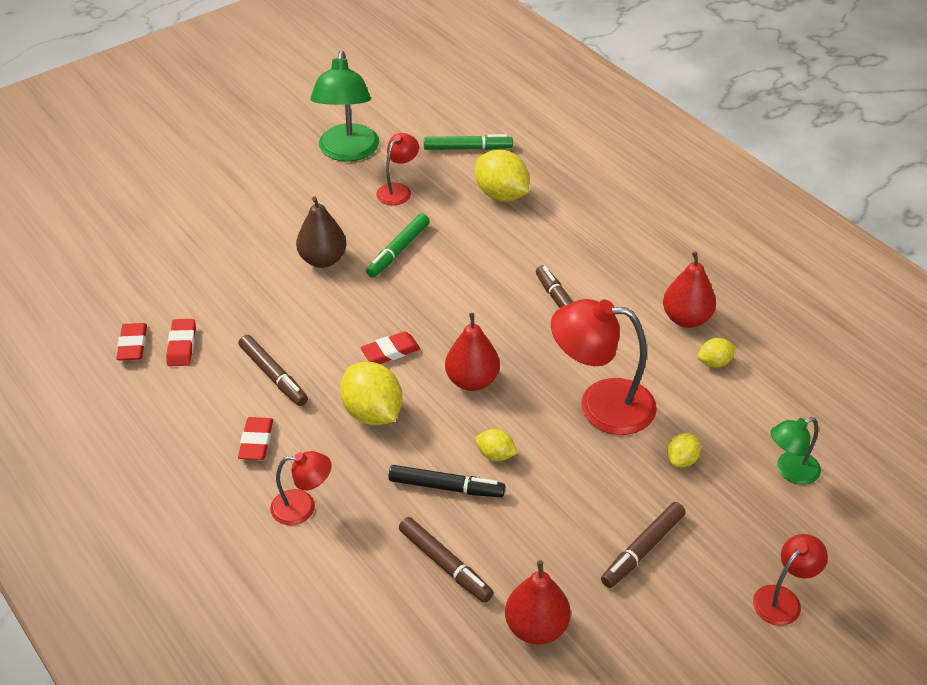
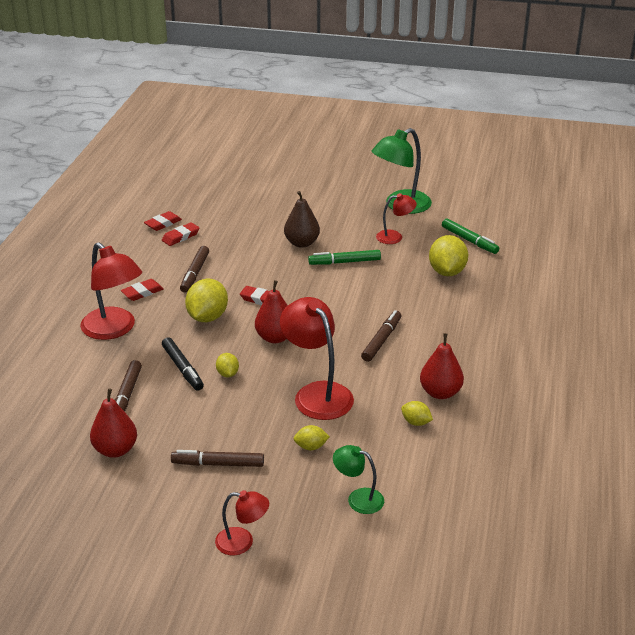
camera: 50 degrees right, 10 degrees down
(303, 507) = (114, 330): red lamp -> red lamp, size x1.82

